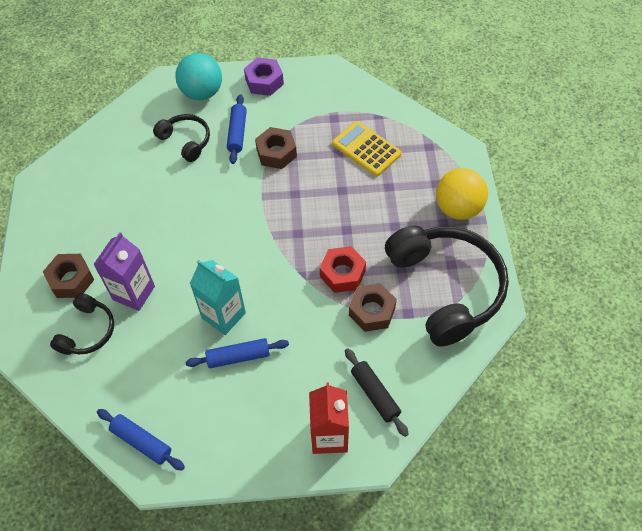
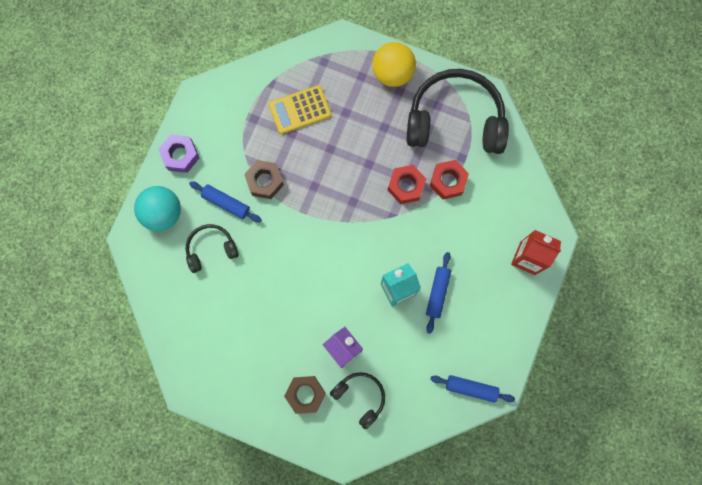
camera: 65 degrees left, 20 degrees up
(142, 442) = (471, 388): blue rolling pin -> blue rolling pin turned 45 degrees clockwise
(372, 311) = (448, 181): brown nut -> red nut
(375, 394) = (512, 212): black rolling pin -> none

